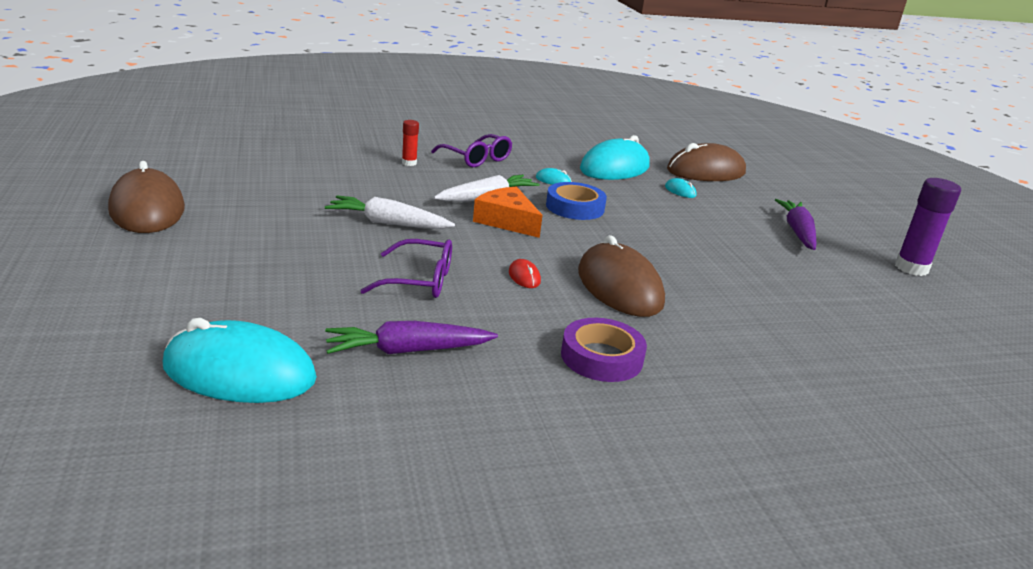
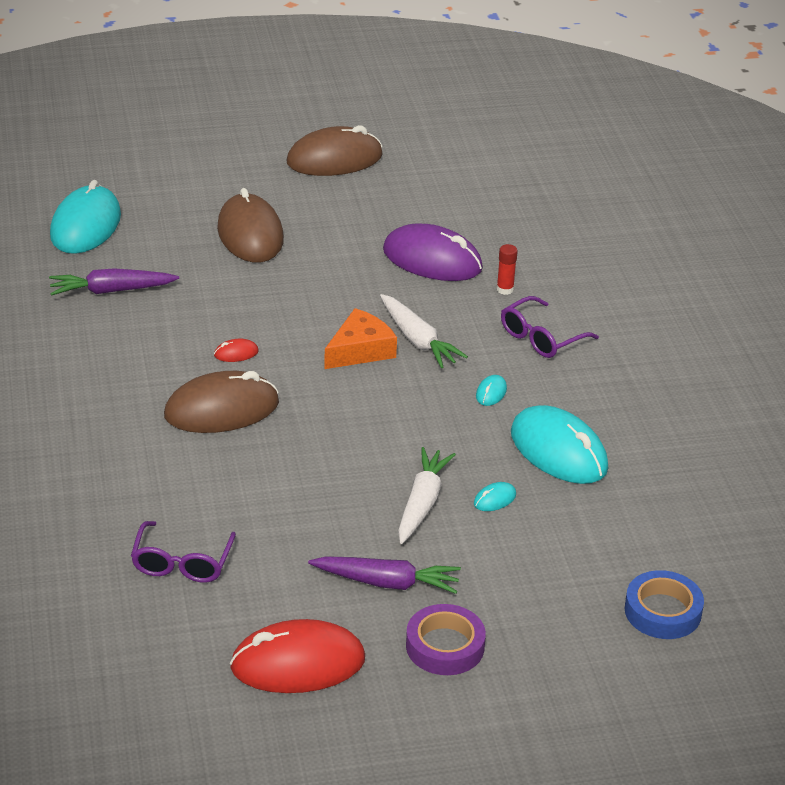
camera: 95 degrees right, 10 degrees up
(360, 183) = (432, 260): none -> purple mouse
(388, 223) = (336, 278): white carrot -> white carrot (422, 503)
(408, 350) = (111, 291): purple carrot -> purple carrot turned 90 degrees counterclockwise
(420, 281) = (222, 296): purple glasses -> purple glasses (182, 563)
(575, 207) = (412, 401): blue tape -> blue tape (662, 611)
(601, 357) = (100, 383): purple tape -> purple tape (445, 646)
(706, 171) = (583, 541): brown mouse -> brown mouse (250, 234)
(911, 268) = (298, 663): purple glue stick -> red mouse

